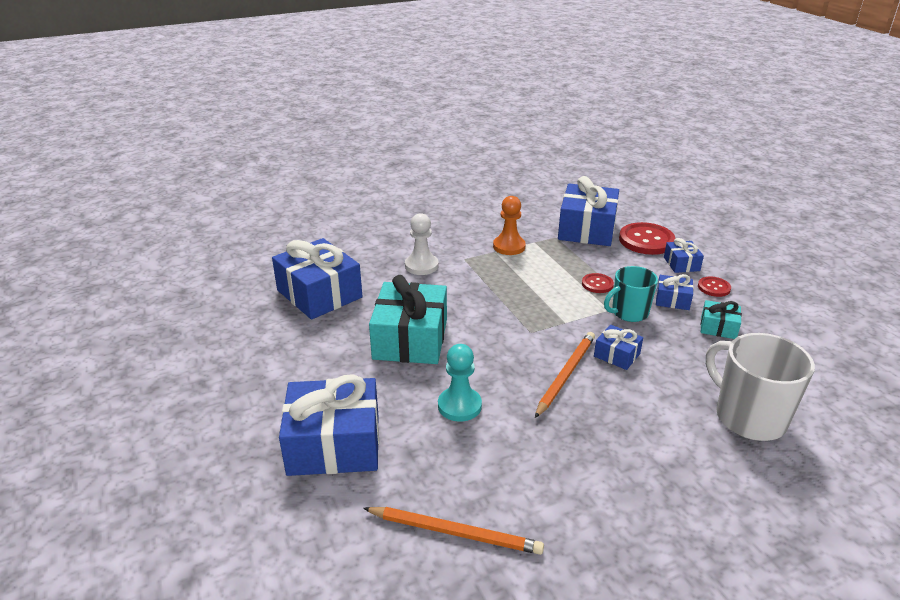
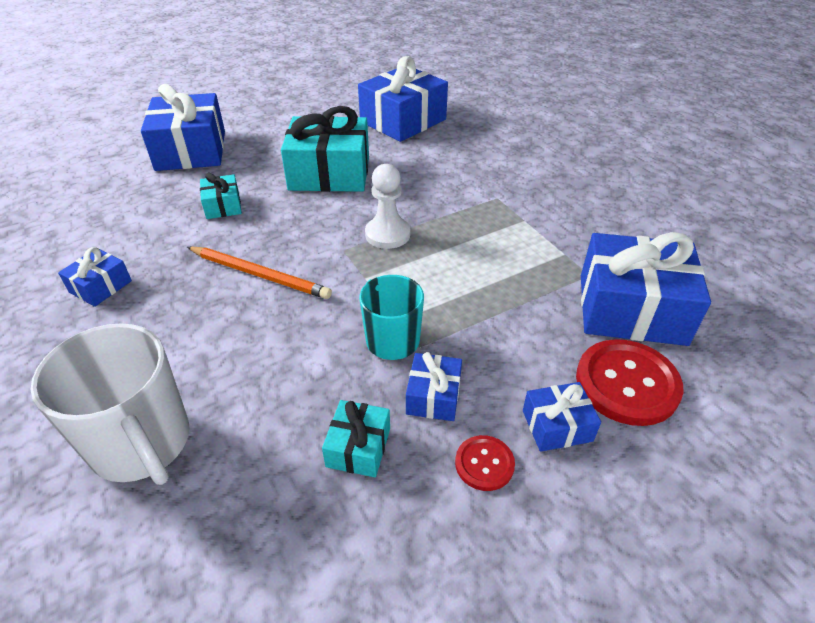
camera: 85 degrees right, 10 degrees up
(421, 266) = (471, 170): white pawn -> white pawn (387, 234)
(454, 532) = (73, 210): orange pencil -> none
(459, 406) = (223, 206): turquoise pawn -> turquoise gift
(509, 246) = (541, 231): orange pawn -> none
(597, 284) = (462, 312): red button -> none
(617, 355) = (293, 320): blue gift -> blue gift (100, 286)
(748, 417) = (142, 443): white mug -> white mug turned 90 degrees clockwise

